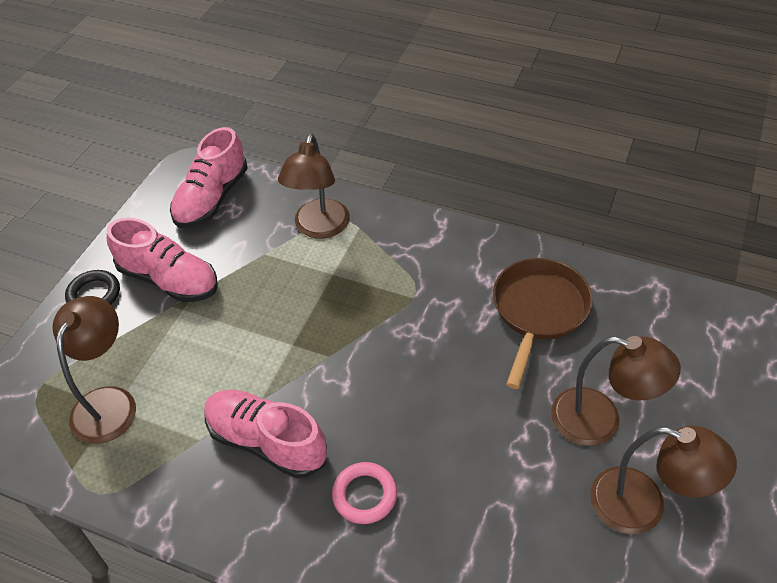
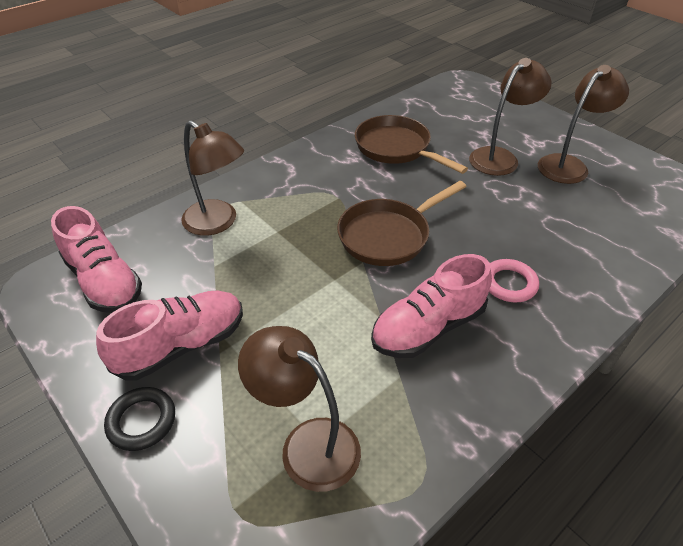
camera: 65 degrees left, 5 degrees down
(378, 362) = (388, 235): none -> brown pan

